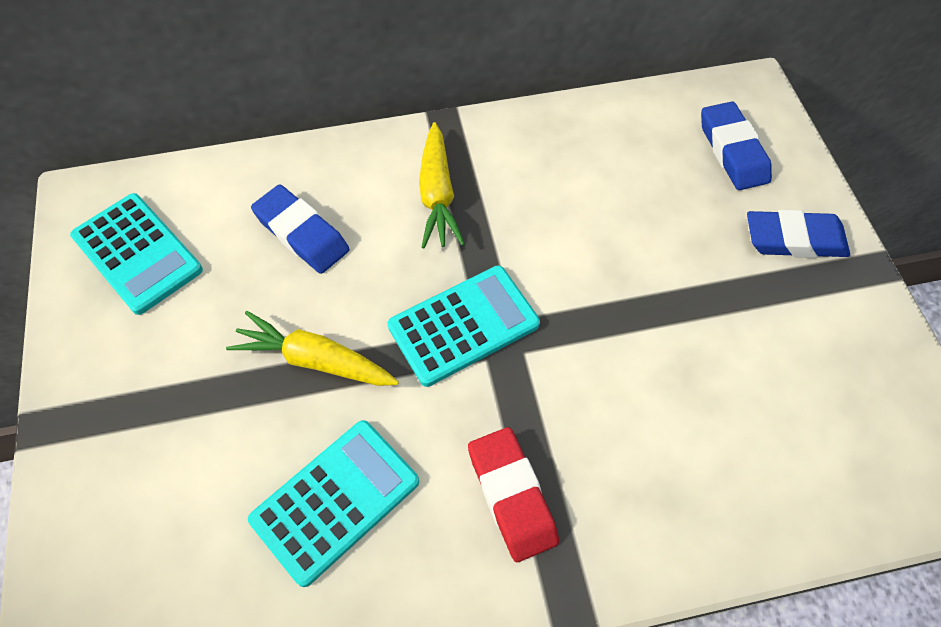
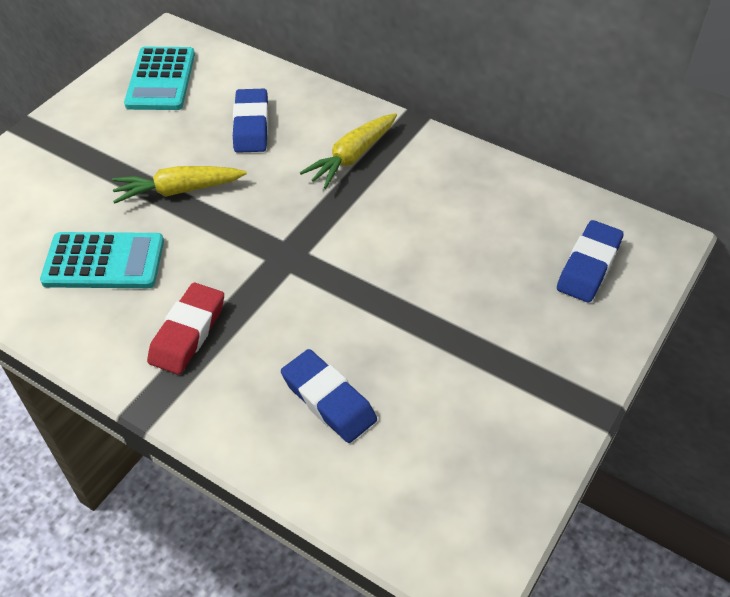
camera: 45 degrees right, 10 degrees down
(314, 360) = (178, 190): yellow carrot -> yellow carrot turned 75 degrees counterclockwise
(464, 325) = (275, 233): turquoise calculator -> none
(794, 239) = (557, 347): blue eraser -> blue eraser (328, 400)

